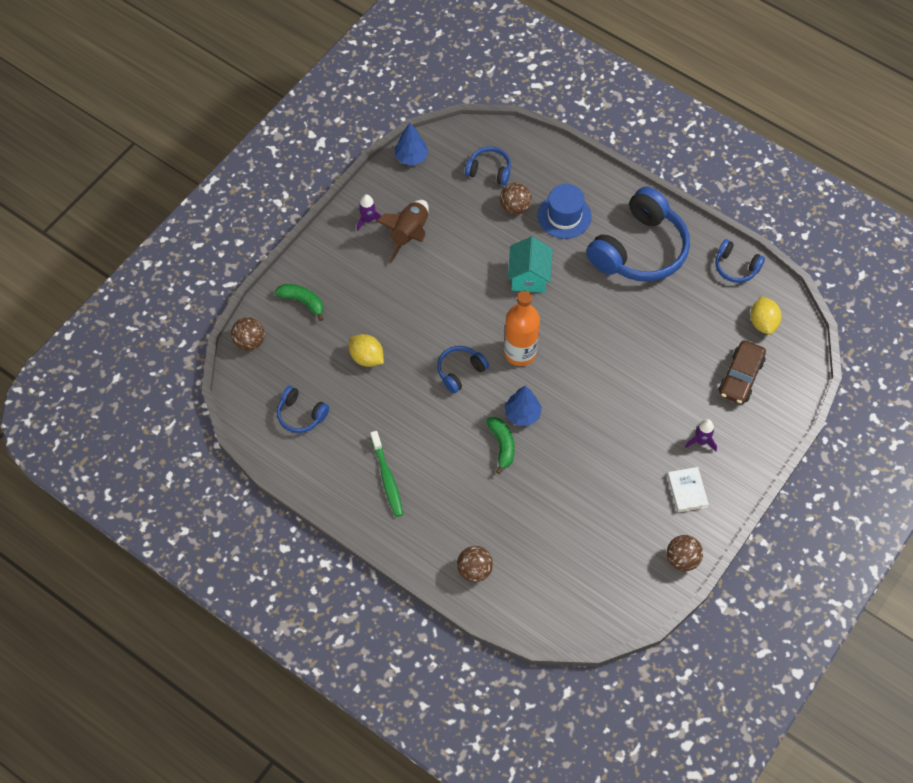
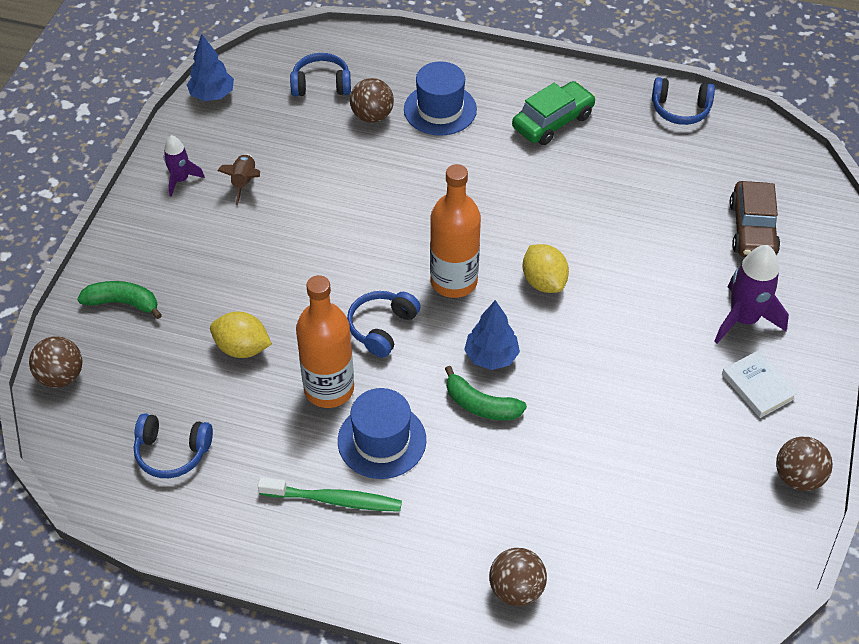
camera: 20 degrees left, 10 degrees down
(387, 478) = (333, 500): green toothbrush -> green toothbrush turned 45 degrees counterclockwise
(409, 234) = (244, 182): brown rocket -> brown rocket, size x0.59
(411, 403) = (329, 389): none -> orange bottle
(431, 449) = (382, 440): none -> blue hat
(502, 445) = (481, 405): green banana -> green banana turned 150 degrees clockwise
(529, 277) = (425, 189): turquoise house -> none
(639, 249) = (552, 121): blue headphones -> green car
(701, 441) = (743, 319): purple rocket -> purple rocket, size x1.69
(763, 323) = (746, 161): yellow lemon -> yellow lemon (544, 282)

